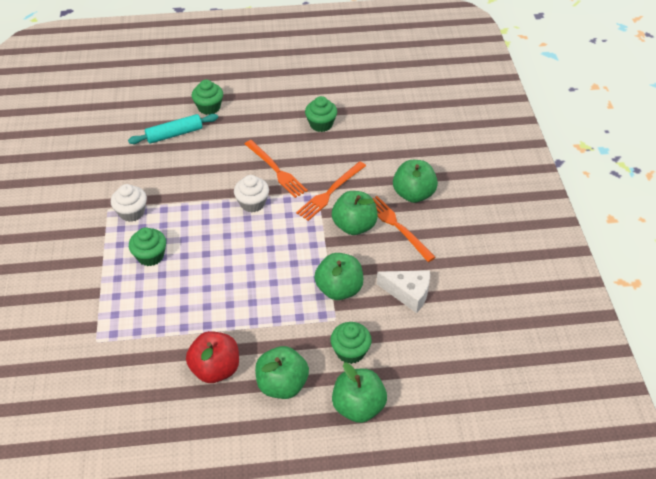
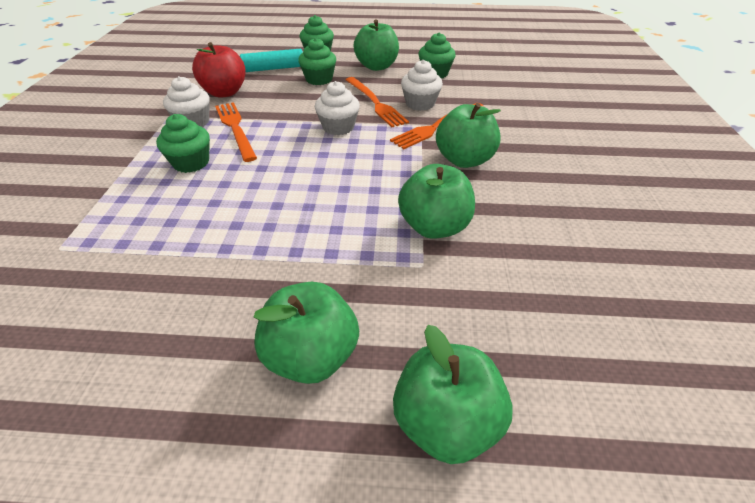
camera: 10 degrees right, 5 degrees down
(215, 369) = (210, 312): red apple -> red apple (225, 92)
(313, 166) = (420, 104): none -> white cupcake
(350, 351) = (441, 317): green cupcake -> green cupcake (319, 79)
(397, 226) = (523, 166): orange fork -> orange fork (235, 128)
(408, 293) = (542, 245): white cheese -> none
(413, 194) = (545, 137): green apple -> green apple (376, 66)

